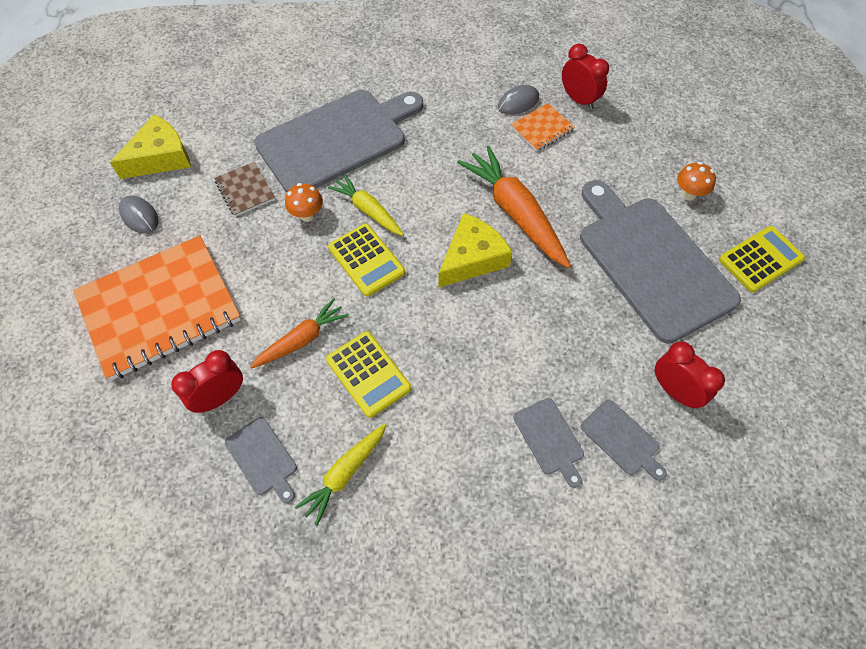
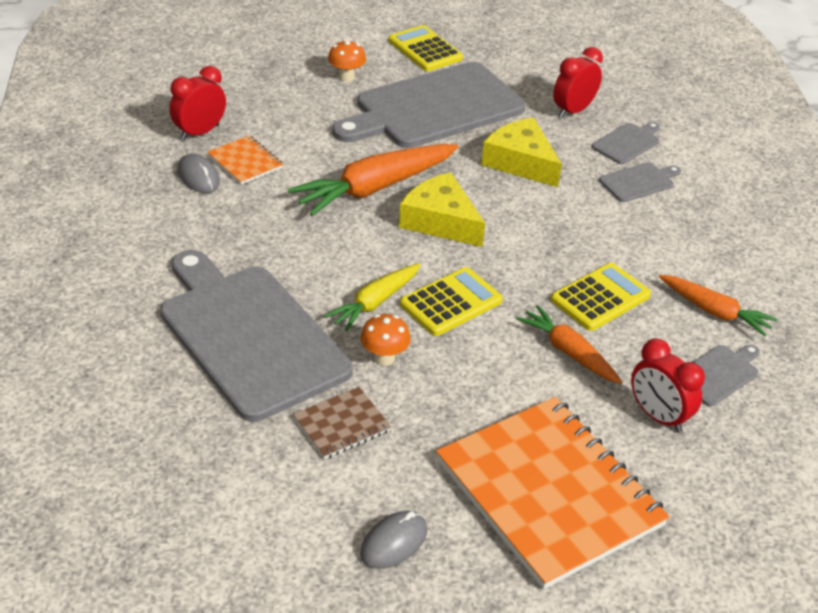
camera: 95 degrees left, 20 degrees down
(160, 157) = (273, 535): yellow cheese -> yellow cheese (520, 162)
(344, 474) = (715, 312): yellow carrot -> orange carrot

